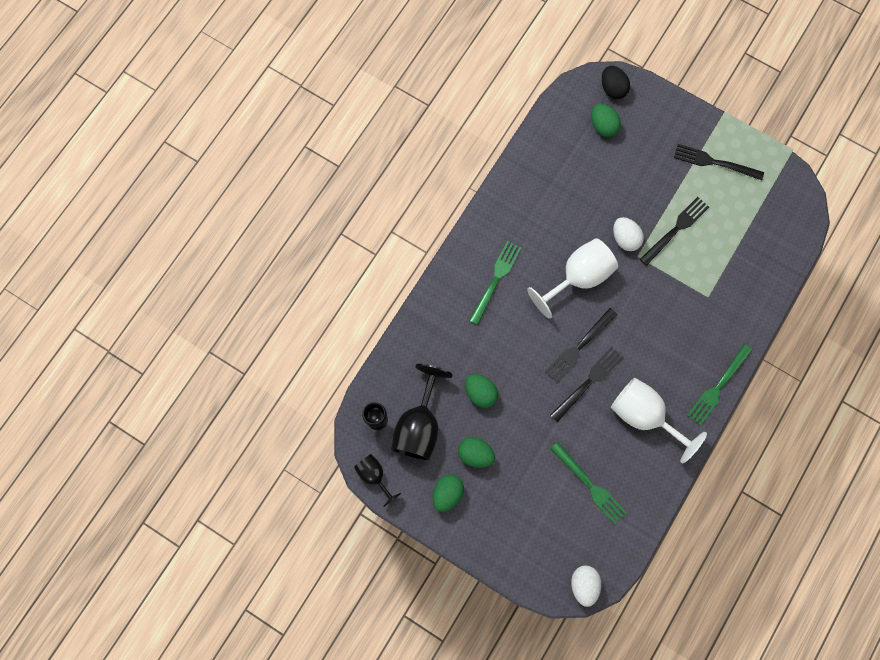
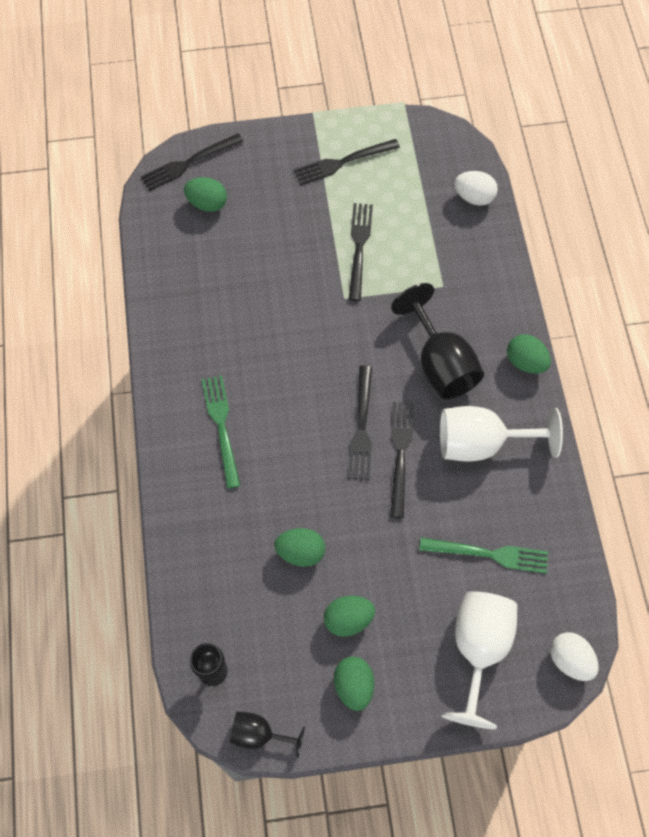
camera: 40 degrees left, 10 degrees down
(419, 425) = (264, 639): black goblet -> black goblet (440, 363)
(578, 277) = (303, 361): white goblet -> white goblet (478, 649)
(612, 89) = (188, 163): black egg -> black fork
(625, 238) = (318, 291): white egg -> white egg (474, 197)
(717, 387) = (525, 362): green fork -> green egg

